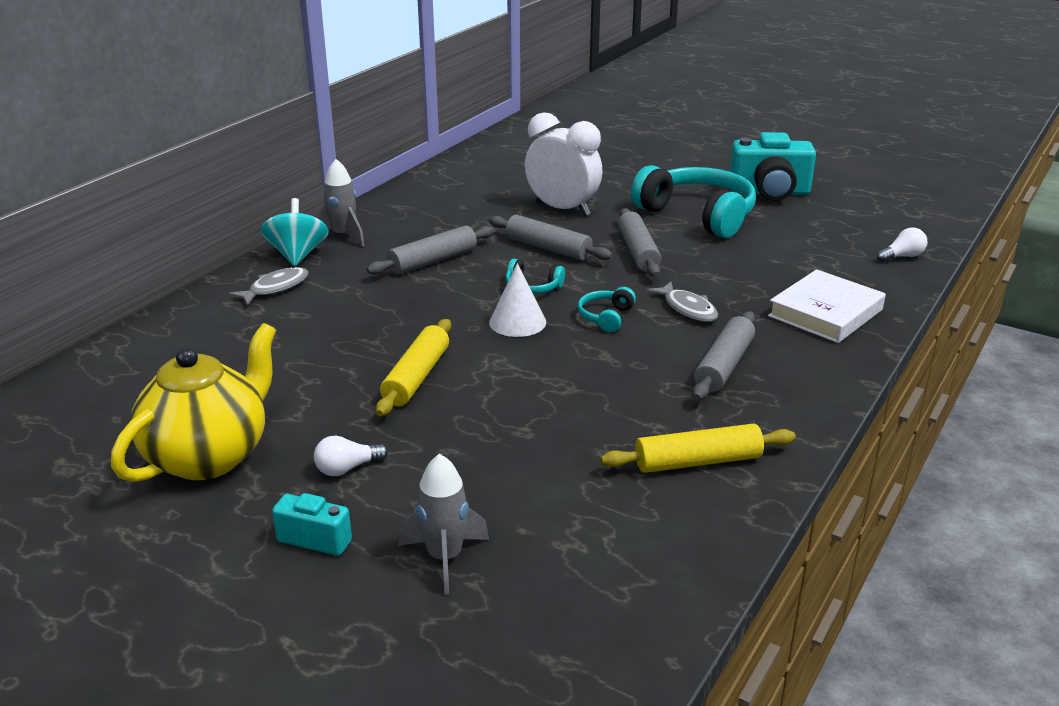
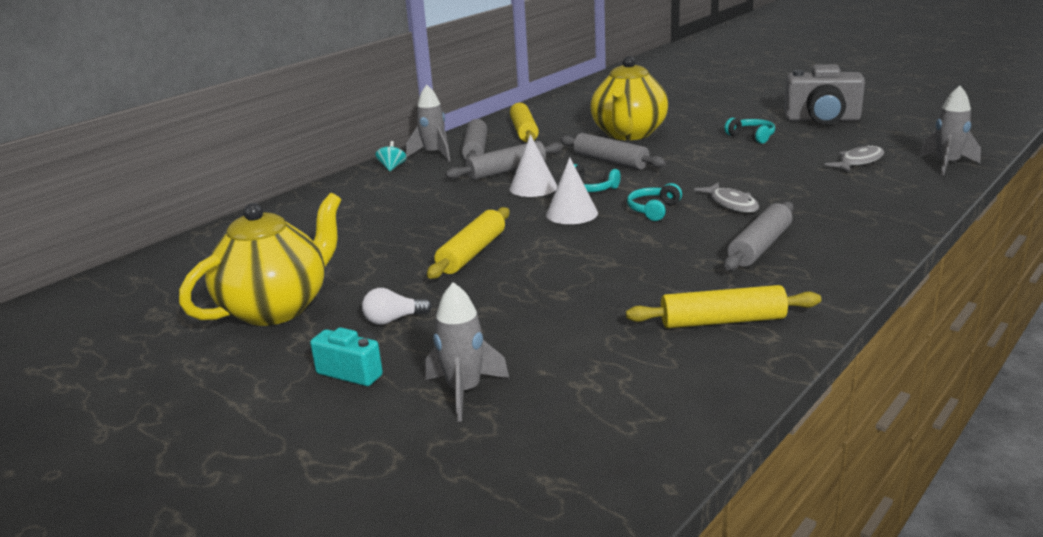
camera: 10 degrees right, 5 degrees down
(275, 288) = (367, 190): grey fish -> grey fish (858, 162)
(297, 255) = (392, 168): turquoise spinning top -> turquoise spinning top, size x0.54
(442, 203) = (524, 131): none -> yellow rolling pin
(468, 285) = (533, 187): none -> white cone
(562, 209) = (629, 134): white clock -> yellow teapot
(637, 252) = (691, 163): grey rolling pin -> grey rolling pin (475, 150)
(697, 215) = (751, 137): turquoise headphones -> turquoise headphones, size x0.44
(769, 192) = (822, 120): turquoise camera -> grey camera
(825, 313) = (865, 207): white book -> none
(902, 256) = (947, 165): white light bulb -> grey rocket

